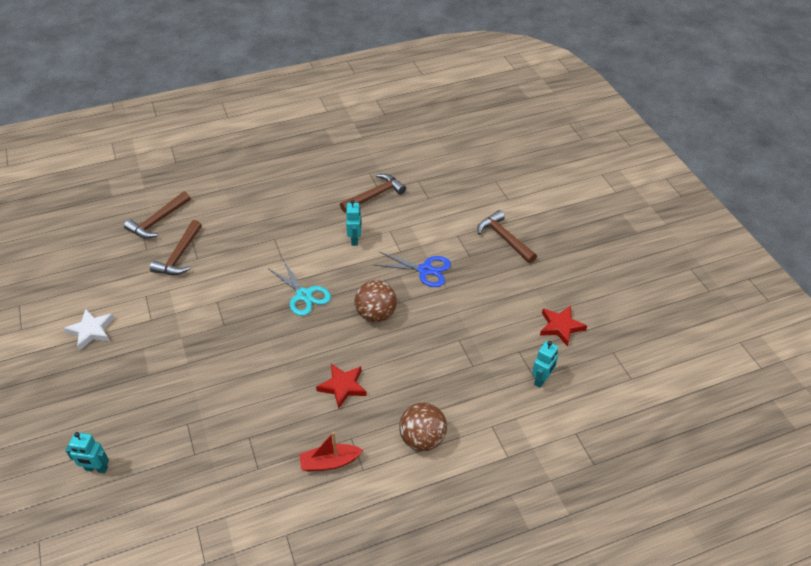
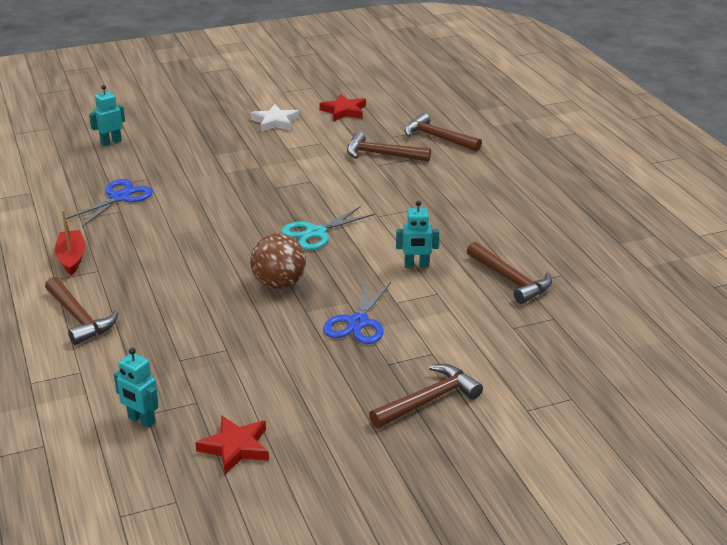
camera: 90 degrees right, 15 degrees down
(96, 469) = (111, 142): turquoise robot -> turquoise robot turned 45 degrees clockwise
(222, 441) = (119, 197): none -> blue scissors
(343, 386) = (170, 263): red star -> red star (344, 111)
(422, 439) = (79, 318): brown ball -> brown hammer

